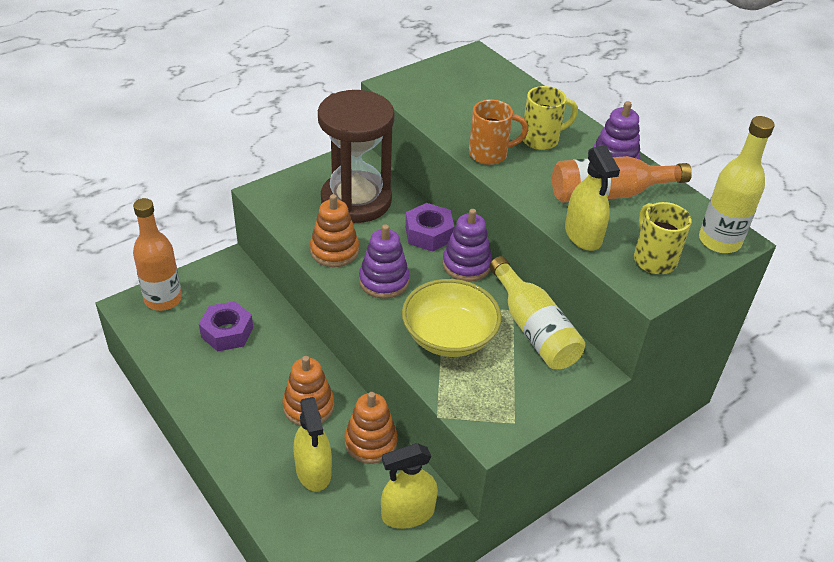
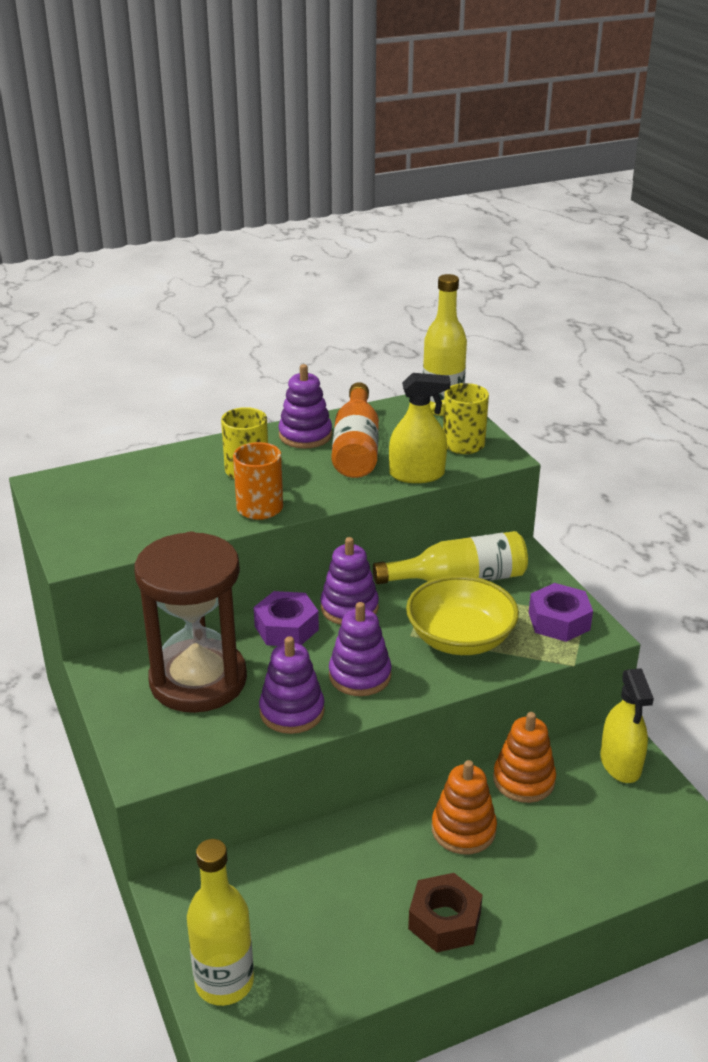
camera: 75 degrees left, 10 degrees down
(163, 299) = (224, 982): orange bottle -> yellow bottle
(220, 403) = (444, 920): none -> brown nut
(227, 332) = (316, 904): purple nut -> purple nut (559, 621)
(313, 470) = (560, 835): yellow spray bottle -> none
(334, 251) = (292, 711): orange stacking toy -> purple stacking toy

